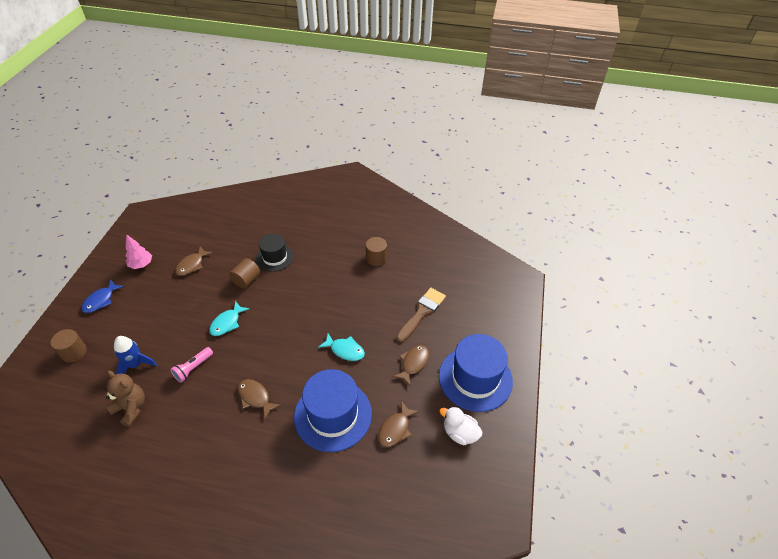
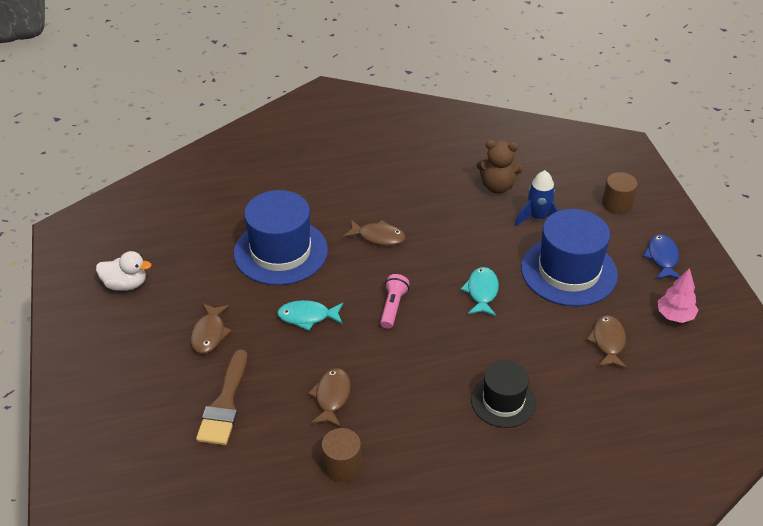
camera: 155 degrees right, 5 degrees down
(193, 368) = (472, 236): pink flashlight -> pink flashlight (393, 307)
(246, 280) = (511, 352): brown cylinder -> none
(395, 429) = (202, 264): brown fish -> brown fish (332, 397)
(475, 378) = (120, 346): blue hat -> blue hat (569, 271)

